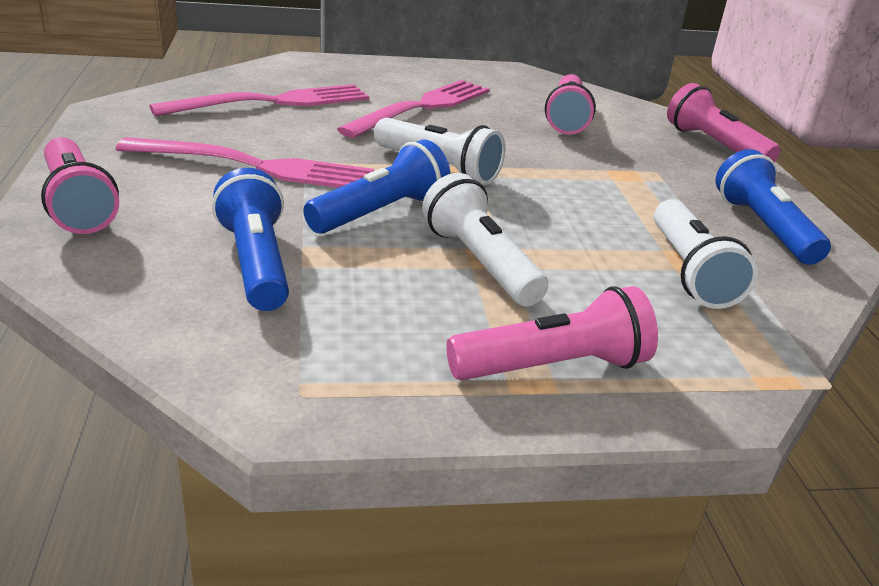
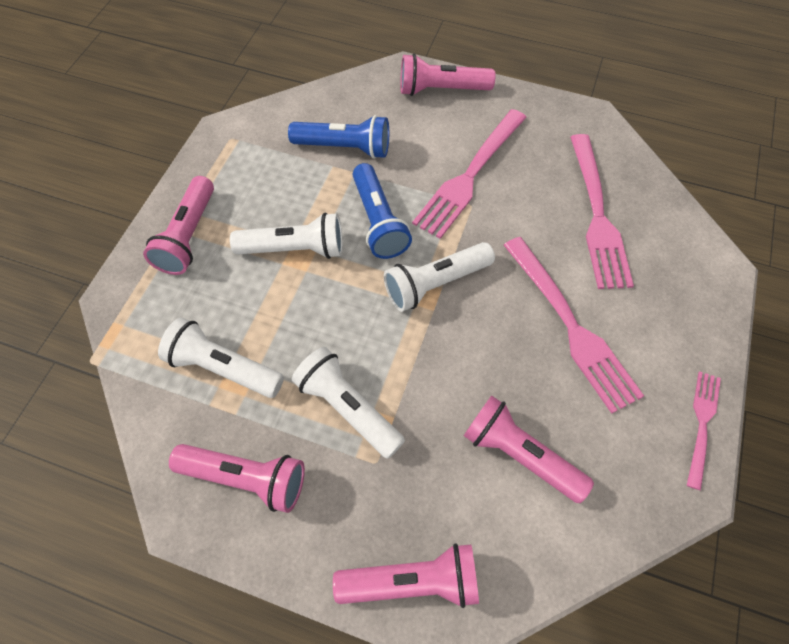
camera: 120 degrees right, 30 degrees up
(461, 67) = (701, 424): none -> pink fork
(628, 191) = (348, 408): none -> white flashlight
(763, 228) = (246, 479): blue flashlight -> pink flashlight

